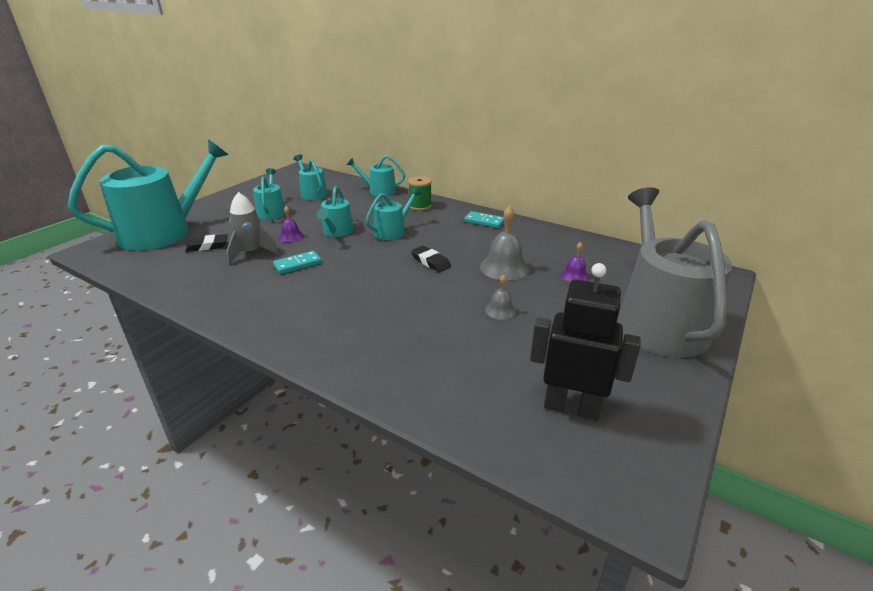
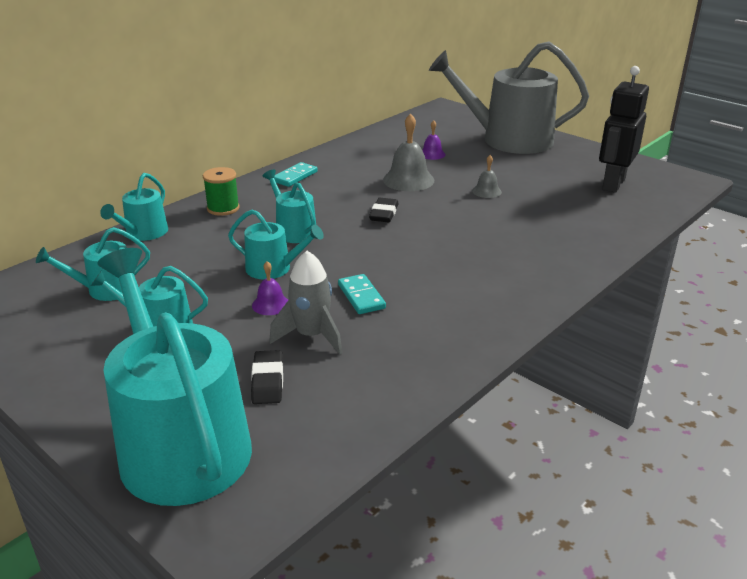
camera: 80 degrees left, 0 degrees up
(430, 262) = (384, 214): black eraser -> black eraser turned 45 degrees counterclockwise

